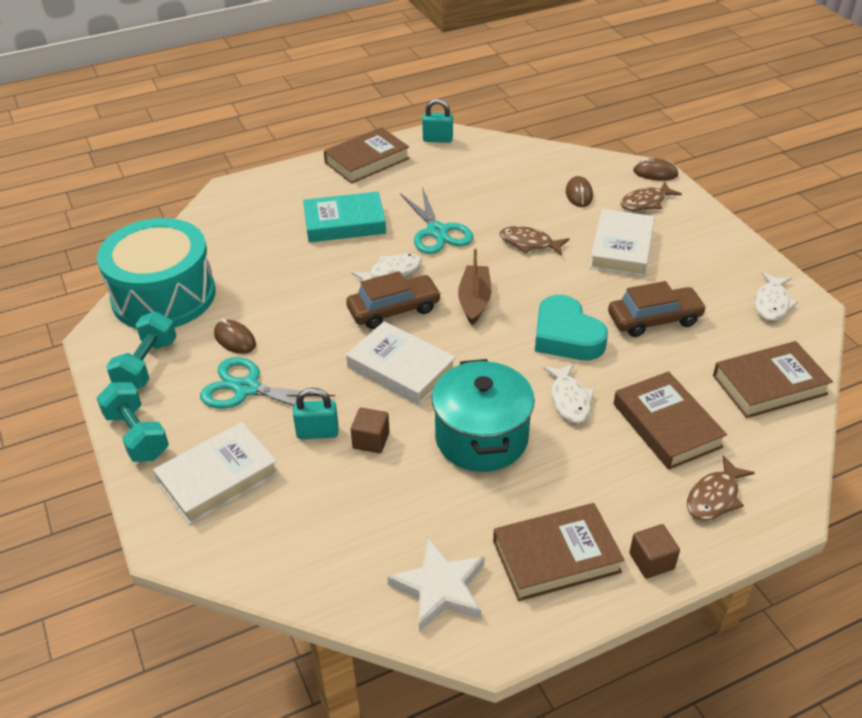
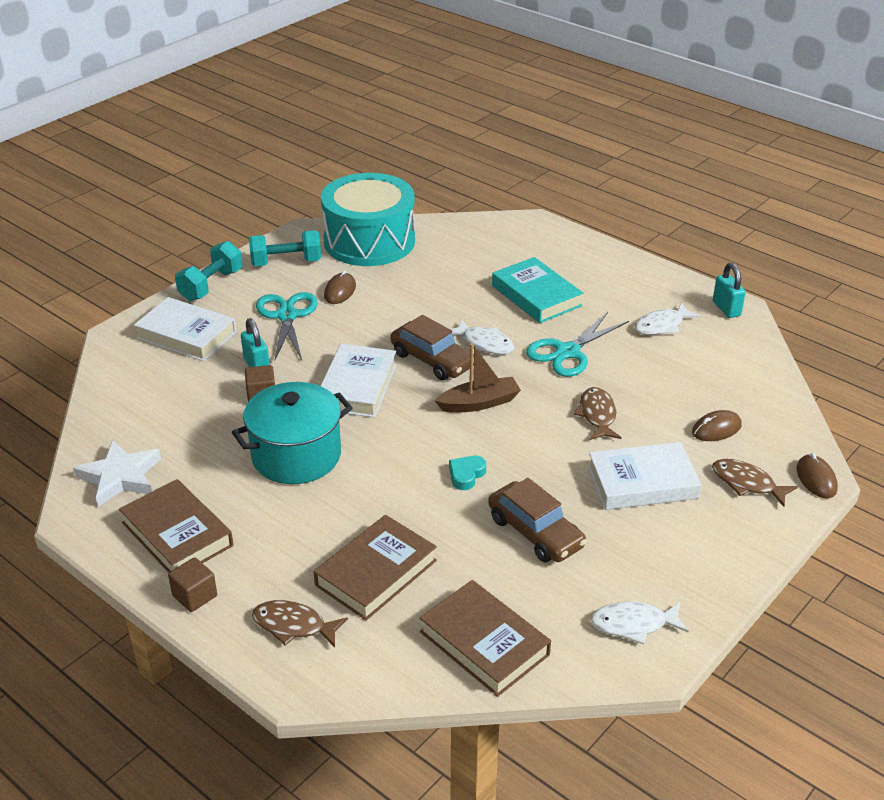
camera: 65 degrees right, 5 degrees down
(367, 160) = (646, 278): brown book -> none
(566, 336) = (466, 475): turquoise heart -> turquoise heart, size x0.49
(569, 399) = (375, 498): white fish -> white fish (662, 325)

